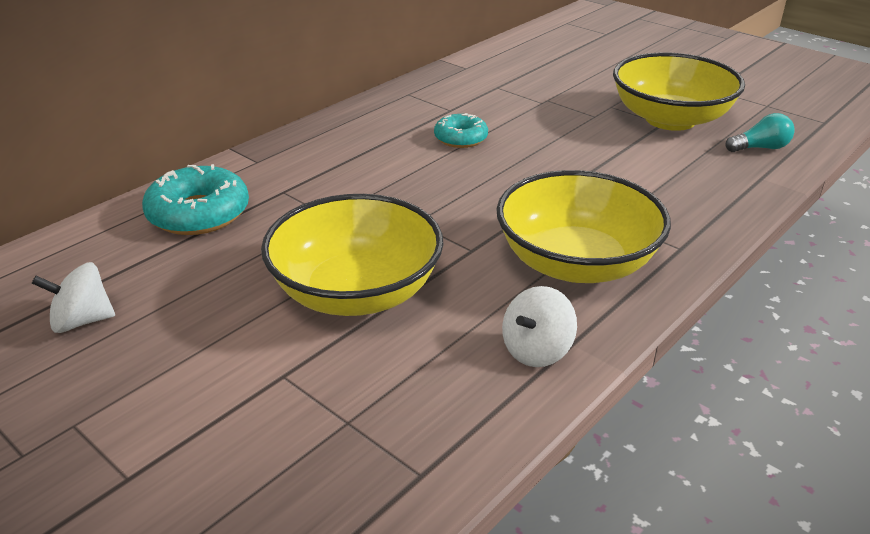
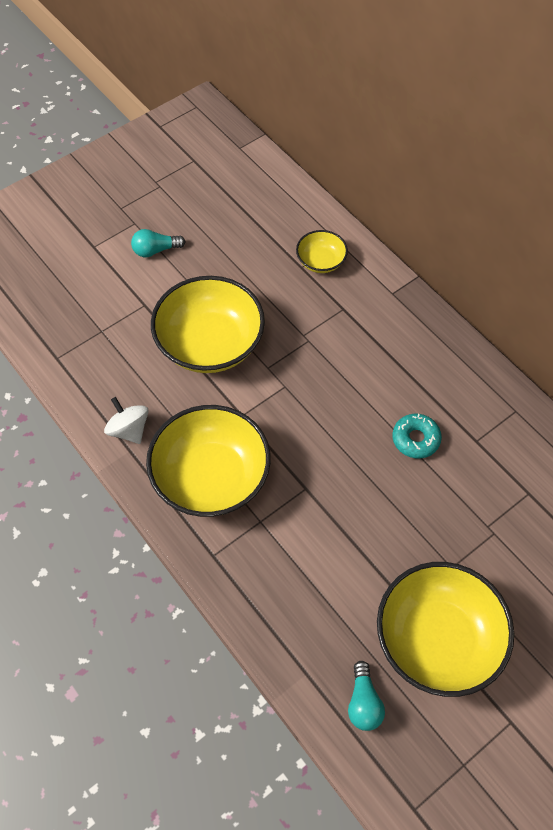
camera: 100 degrees right, 25 degrees up
(82, 321) = (216, 216): white spinning top -> none
(152, 383) = (155, 250): none -> turquoise light bulb
(199, 213) = (321, 261): turquoise donut -> yellow bowl

